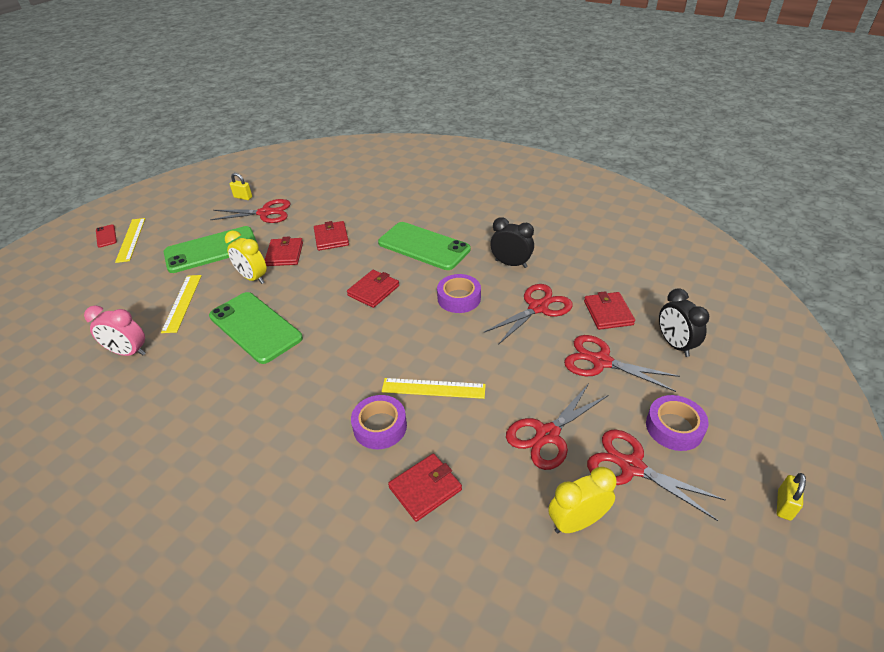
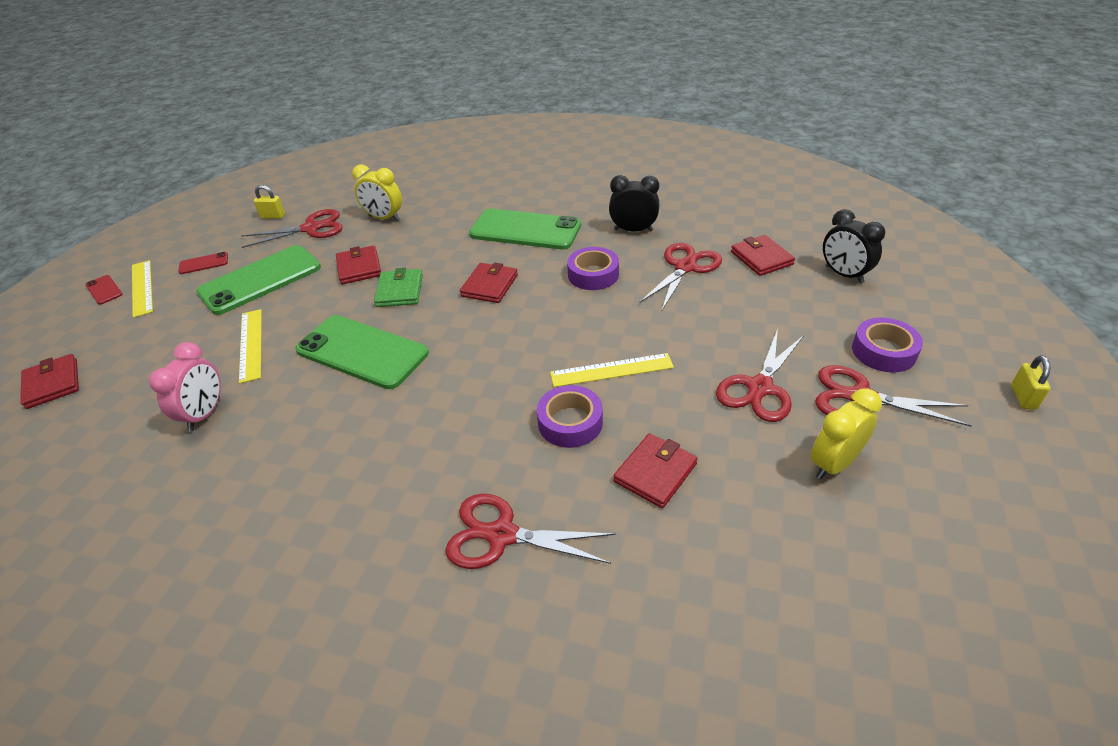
camera: 15 degrees left, 0 degrees up
(128, 352) = (205, 414): pink clock -> pink clock turned 75 degrees counterclockwise
(179, 228) = (203, 263): none -> red phone
(253, 278) = (331, 300): yellow clock -> yellow clock (384, 218)
(305, 281) = (400, 291): none -> green wallet
(331, 238) = (409, 240): red wallet -> red wallet (52, 384)
(601, 361) = (778, 306): red scissors -> red scissors (502, 535)

